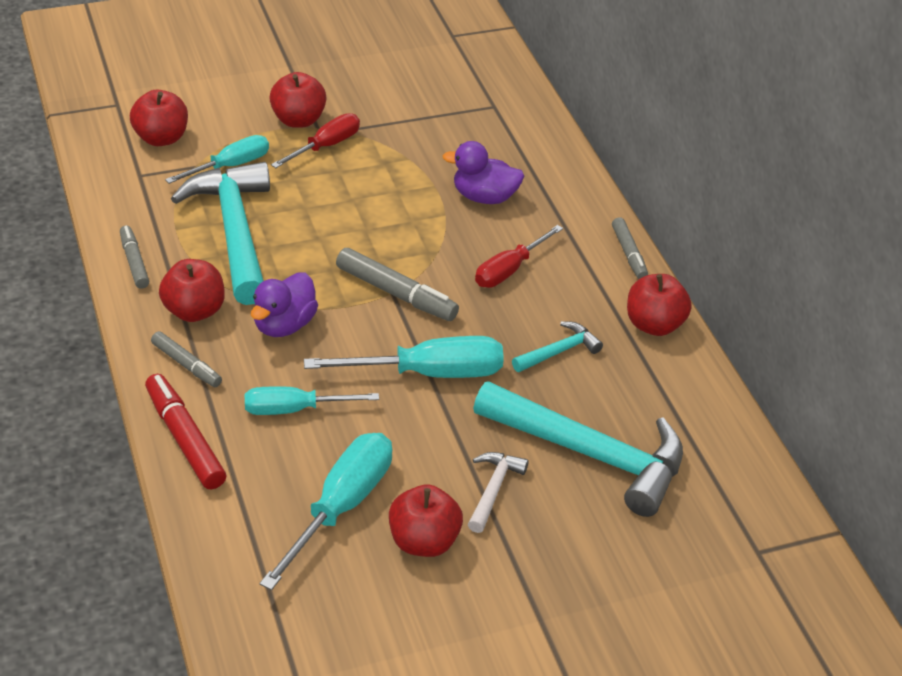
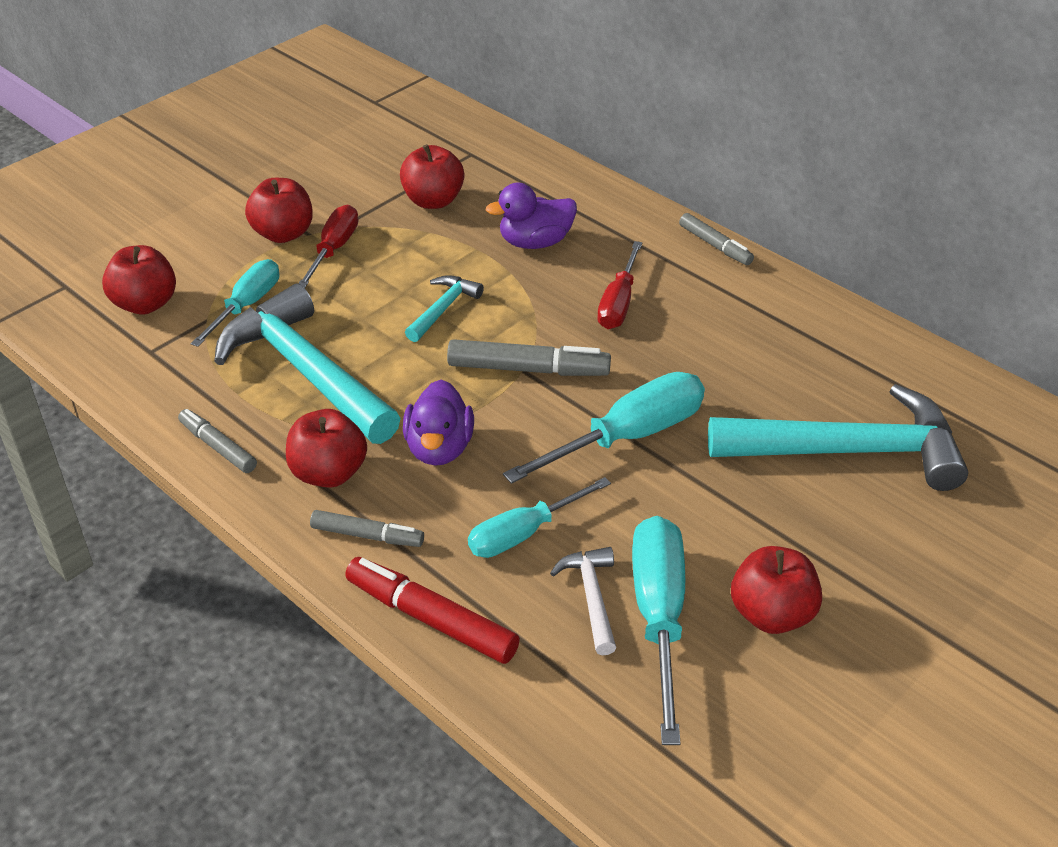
camera: 25 degrees left, 0 degrees up
(493, 490) = (791, 528): white hammer -> white hammer (592, 597)
(559, 351) = (733, 363): turquoise hammer -> turquoise hammer (443, 309)
(654, 325) = (795, 303): red apple -> red apple (433, 201)

